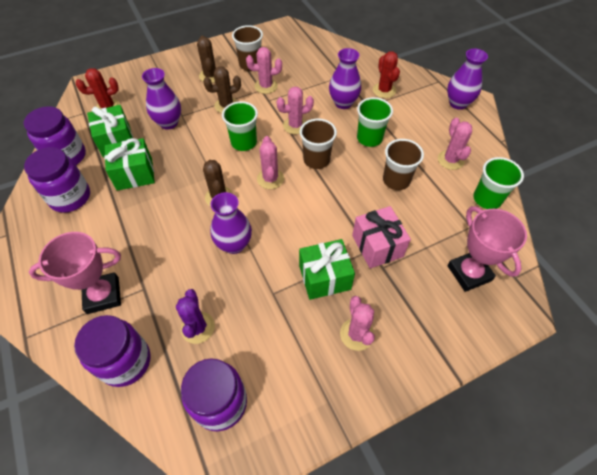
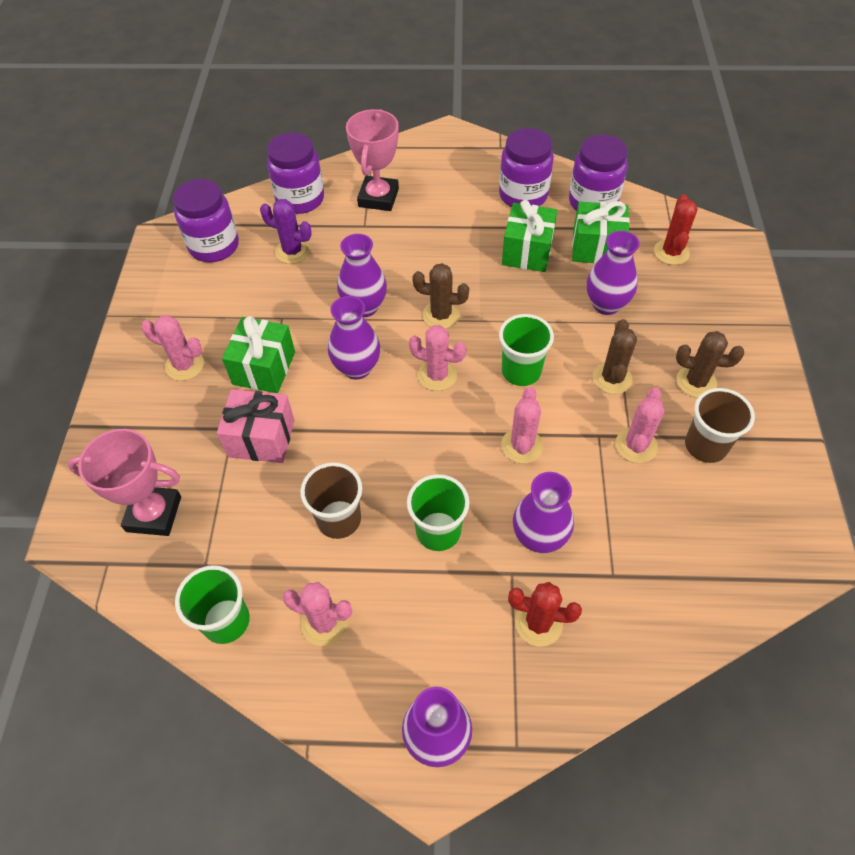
camera: 120 degrees right, 0 degrees up
(290, 222) = (357, 368): none -> purple vase
(316, 160) = (438, 440): brown cup -> none

